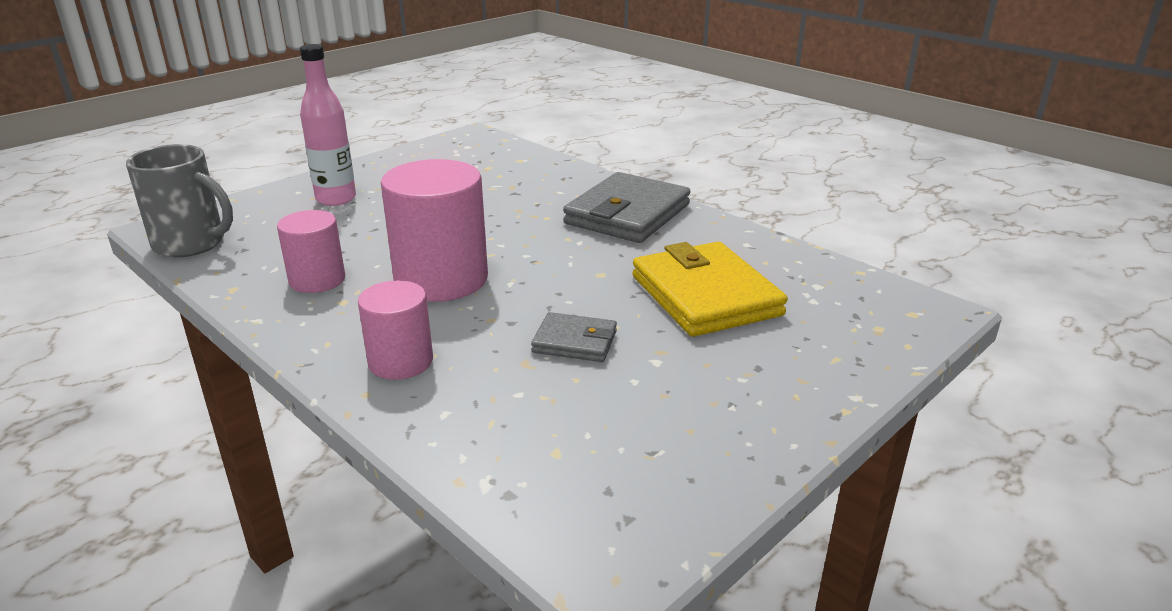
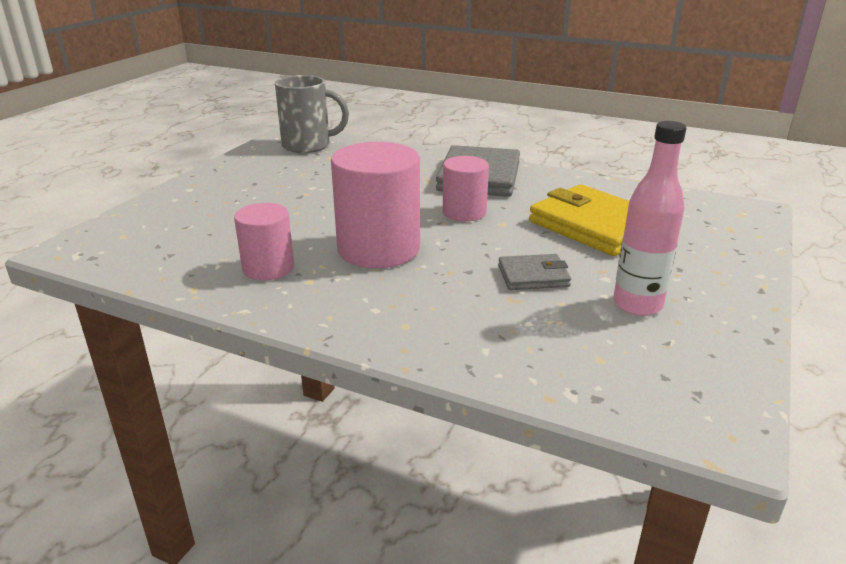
camera: 20 degrees left, 0 degrees up
(191, 244) = (112, 258): grey mug -> grey mug (308, 146)
(336, 199) = (218, 200): pink bottle -> pink bottle (637, 305)
(400, 362) = (409, 318): pink cylinder -> pink cylinder (464, 212)

